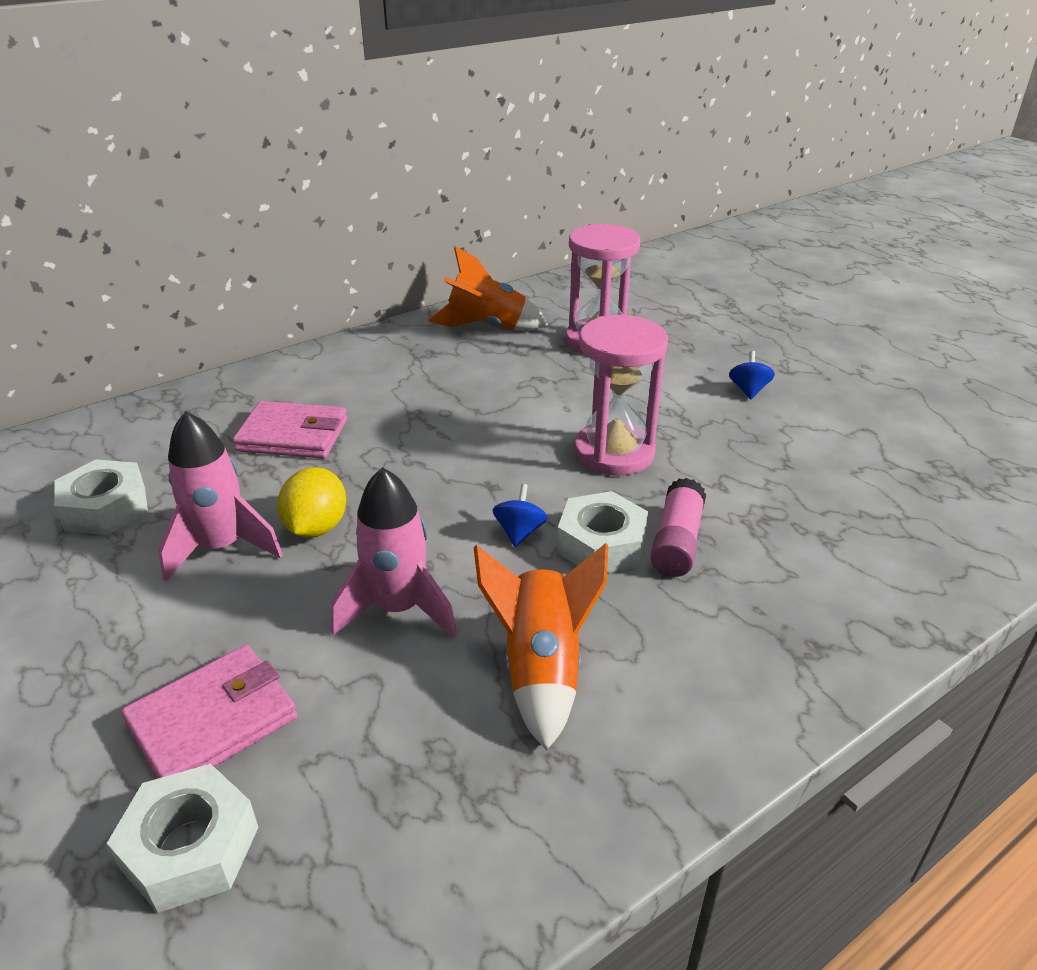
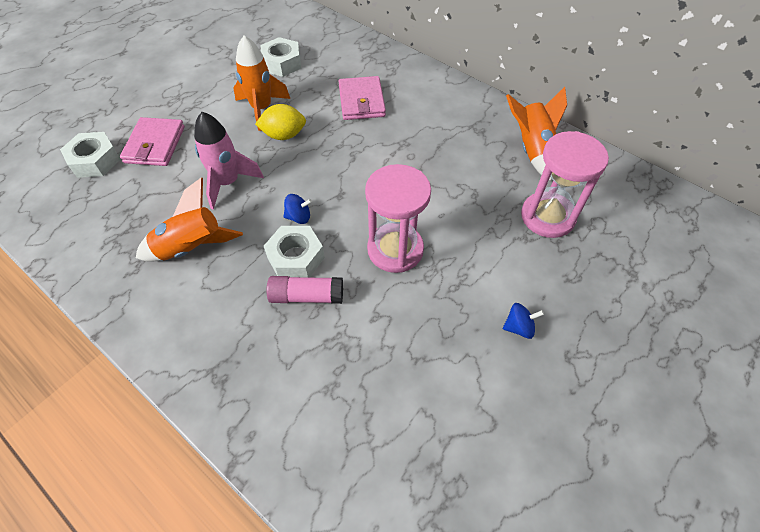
camera: 75 degrees right, 20 degrees up
(213, 721) = (155, 145): pink wallet -> pink wallet turned 60 degrees clockwise
(222, 547) = (262, 109): pink rocket -> orange rocket

